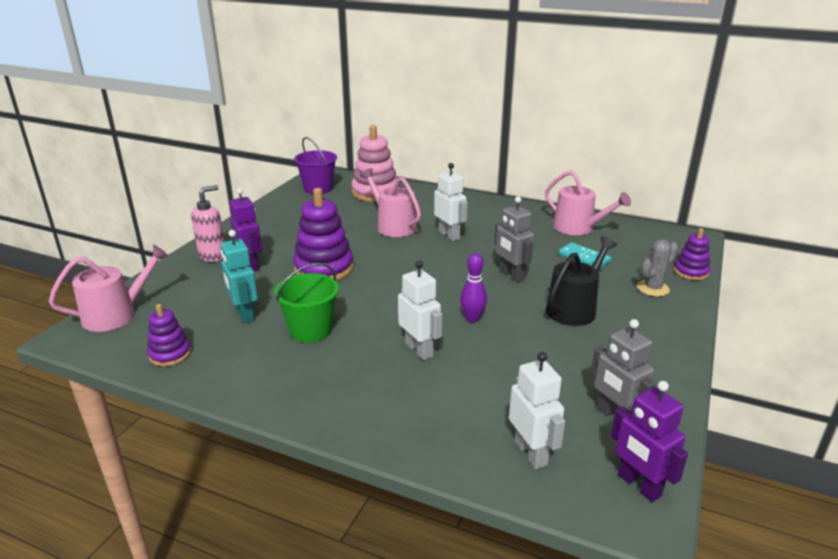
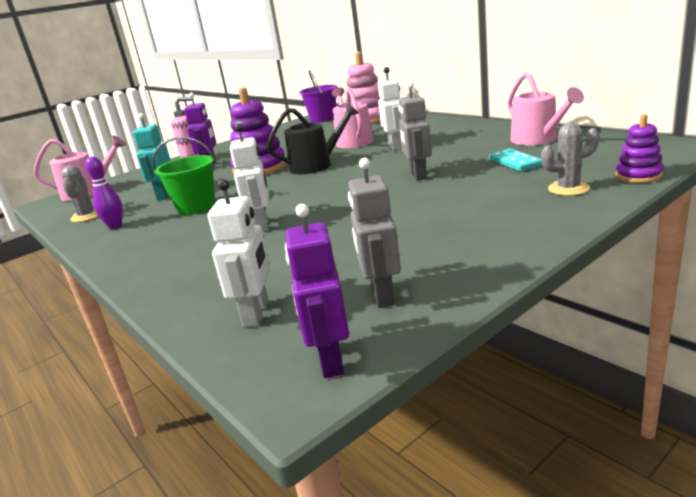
camera: 30 degrees right, 5 degrees down
(170, 354) = (87, 216): purple stacking toy -> grey cactus
(472, 318) = (338, 205): purple bowling pin -> purple bowling pin (115, 226)
(574, 308) = (452, 202): black watering can -> black watering can (316, 165)

